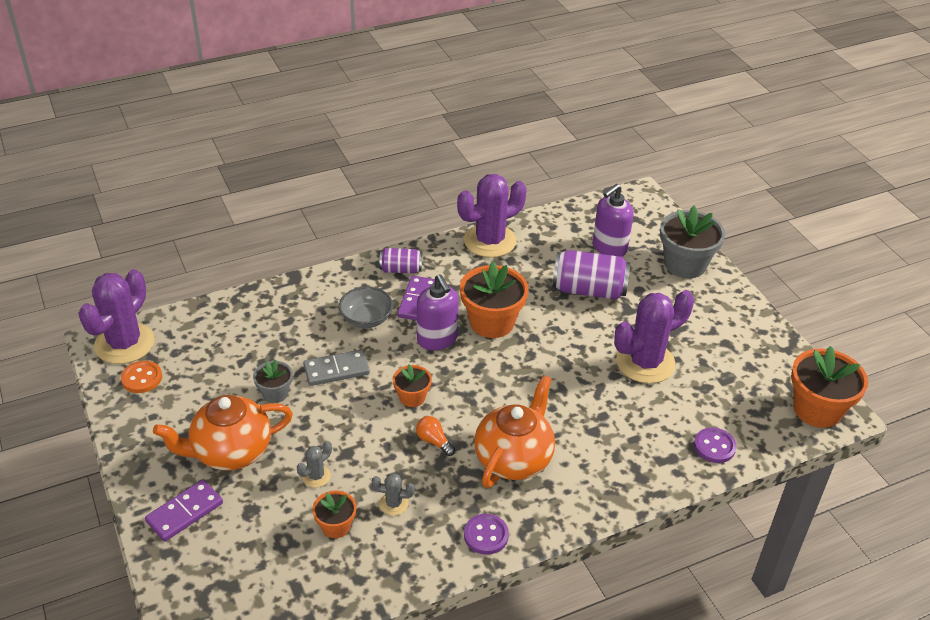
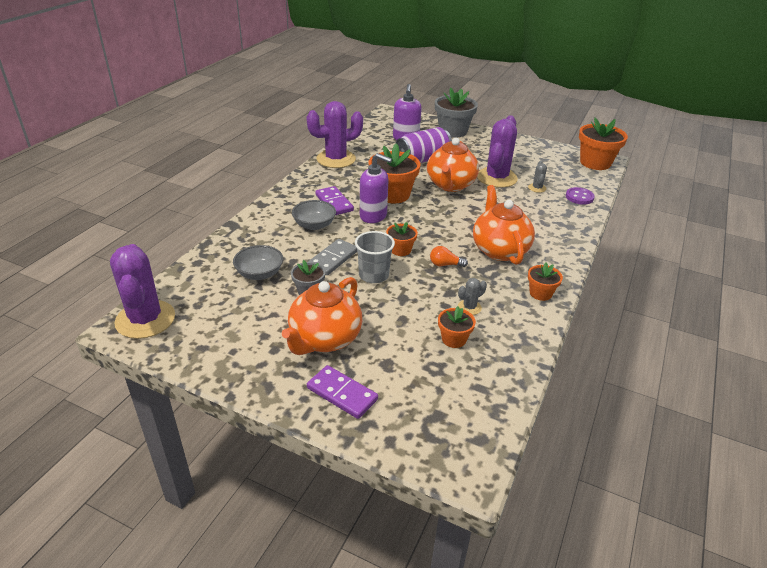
camera: 40 degrees left, 5 degrees down
(142, 378) = (191, 333): orange button -> none
(185, 512) = (342, 394): purple domino -> purple domino turned 60 degrees counterclockwise
(256, 349) = (259, 274): none -> grey bowl
(316, 476) = (402, 320): grey cactus -> grey cactus (537, 188)
(350, 411) = (373, 275): none -> grey cup
(401, 269) = (301, 192): purple can -> none
(486, 535) = (540, 293): purple button -> orange flower pot
(490, 241) = (336, 159): purple cactus -> purple cactus turned 45 degrees clockwise
(574, 343) = (450, 185): none -> orange teapot

